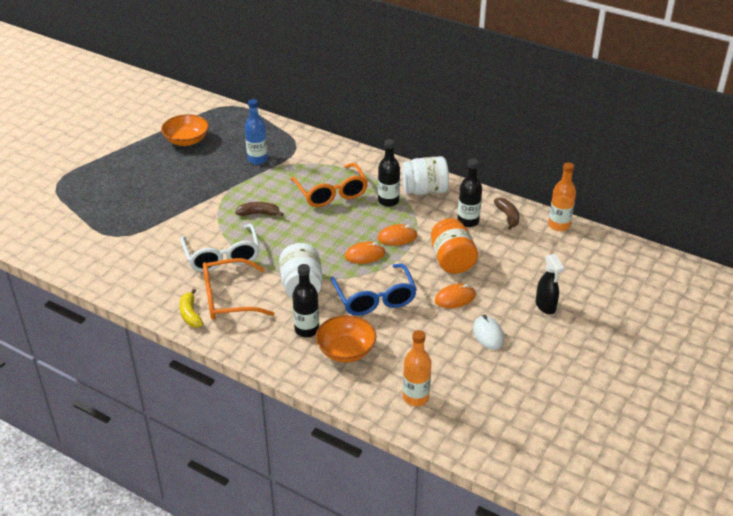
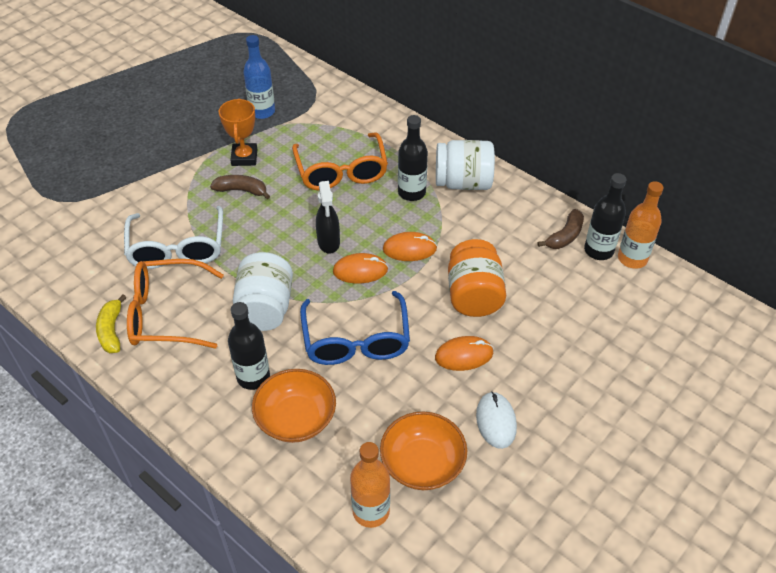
camera: 10 degrees right, 10 degrees up
(186, 140) = (183, 75): orange bowl -> orange bowl (422, 463)
(254, 191) = (244, 157): none -> orange trophy
(468, 221) = (509, 236): black bottle -> black bottle (598, 250)
(508, 217) = (565, 236): brown banana -> brown banana turned 45 degrees clockwise
(545, 306) = (586, 387): black spray bottle -> black spray bottle (329, 242)

